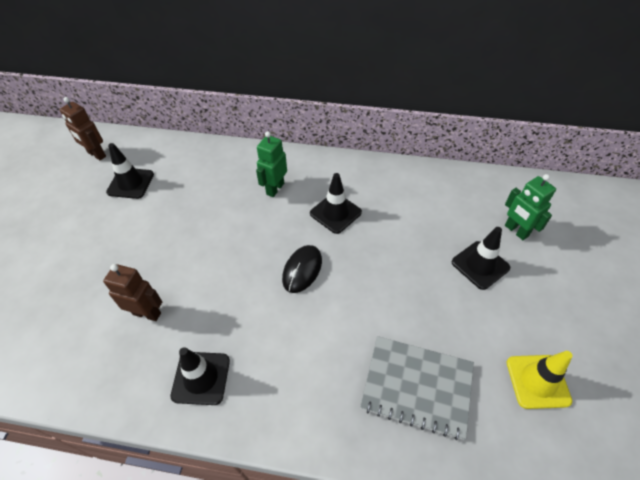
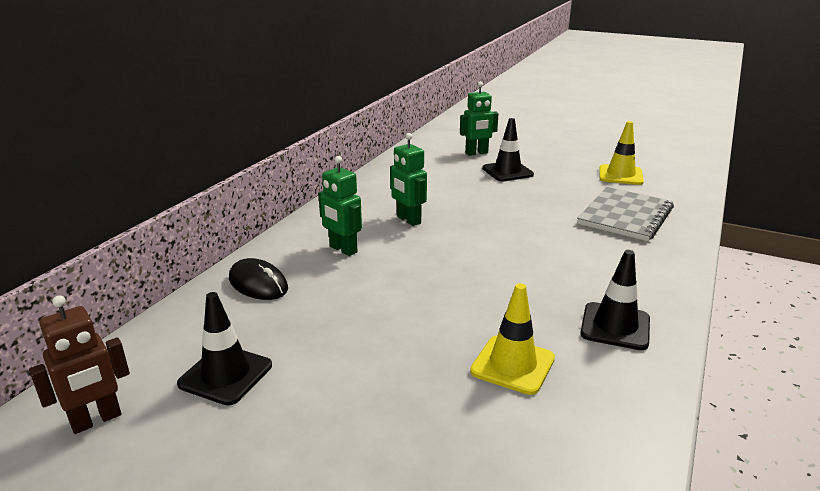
camera: 75 degrees left, 25 degrees down
(147, 313) = (512, 365): brown robot -> yellow traffic cone
(302, 270) = (481, 248): black mouse -> black mouse (258, 284)
(335, 213) = (408, 220): black traffic cone -> green robot

